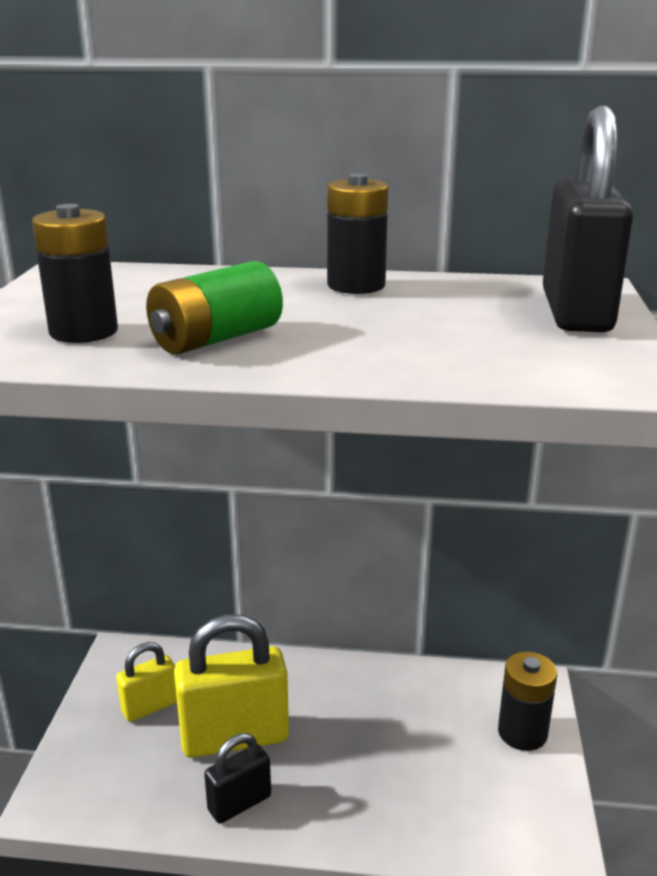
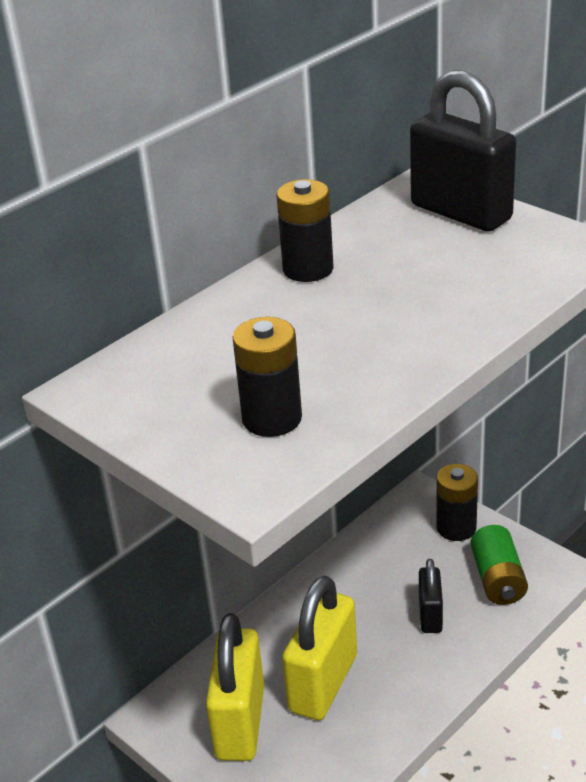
camera: 50 degrees left, 10 degrees up
(150, 706) = (240, 722): yellow padlock -> yellow padlock, size x1.82
(216, 339) = (356, 364): green battery -> green battery (498, 579)
(239, 803) = (391, 709): black padlock -> black padlock (430, 615)

